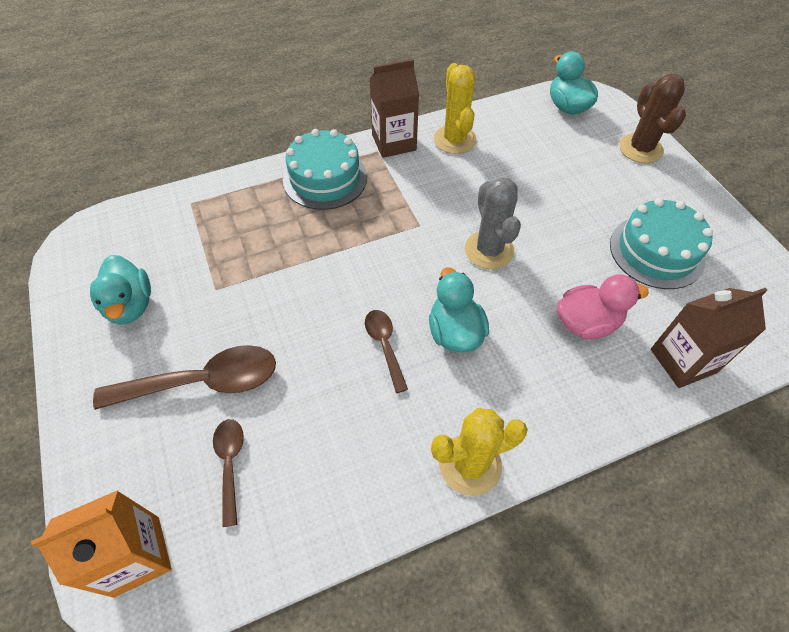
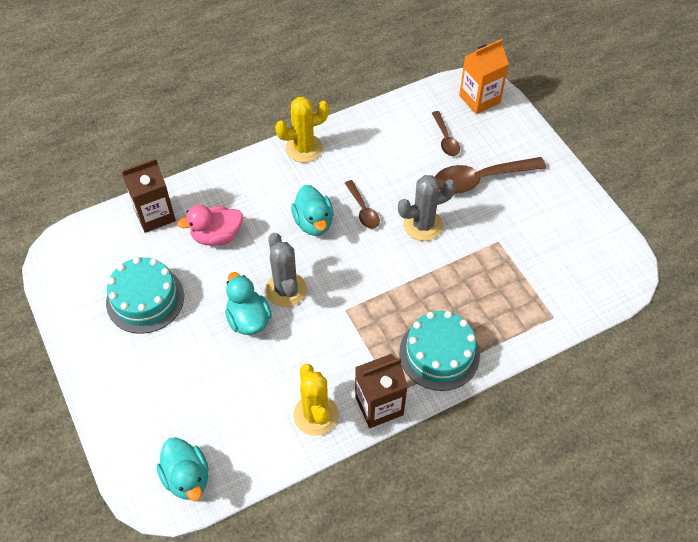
camera: 175 degrees right, 0 degrees up
(130, 305) = (555, 224): turquoise duck -> turquoise duck (248, 319)
(306, 317) = (423, 225): none -> grey cactus
(640, 149) = (122, 417): brown cactus -> none

